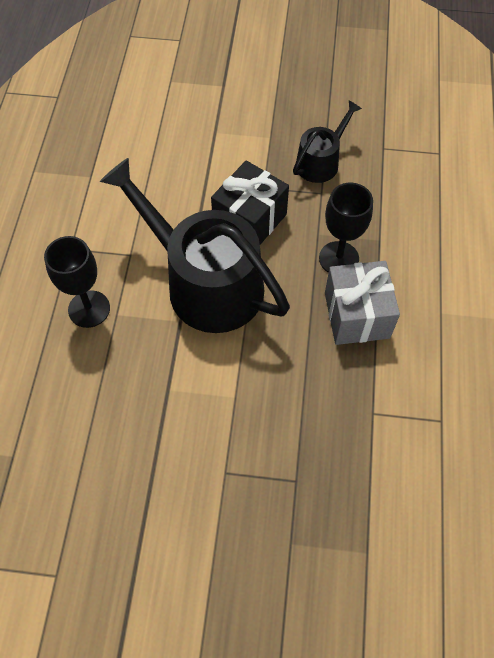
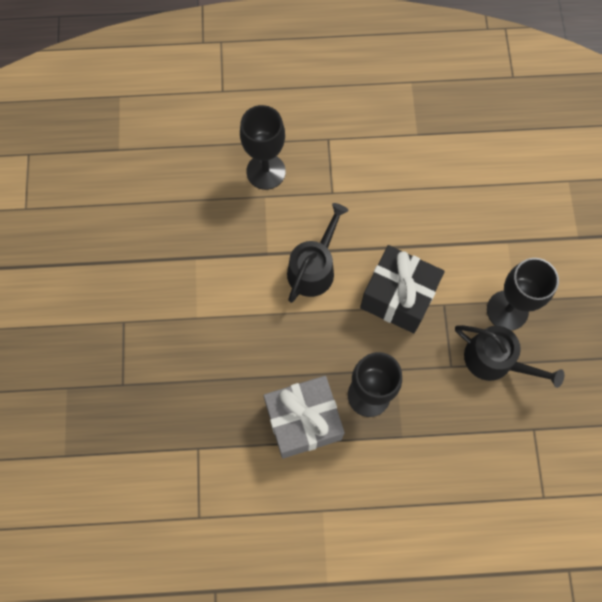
camera: 80 degrees right, 10 degrees up
(205, 283) = (313, 268): black watering can -> black watering can, size x0.50
(278, 144) = (507, 310): none -> black goblet

